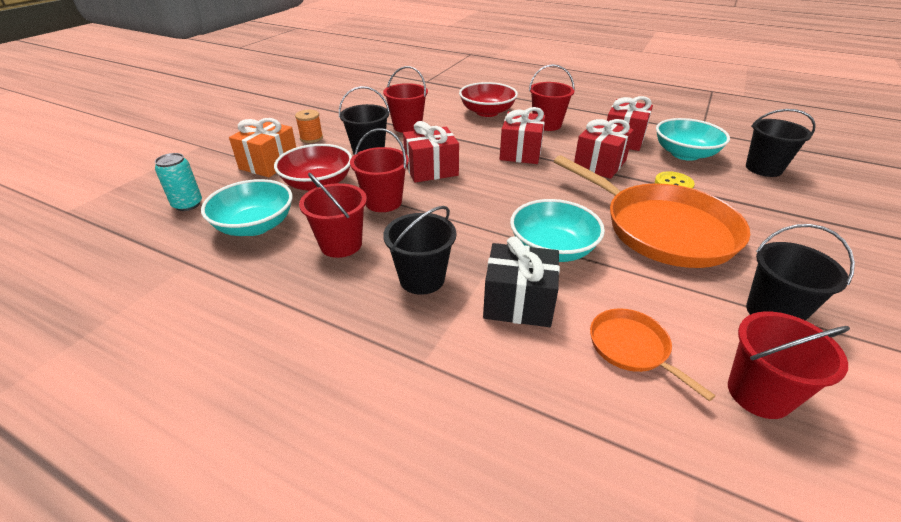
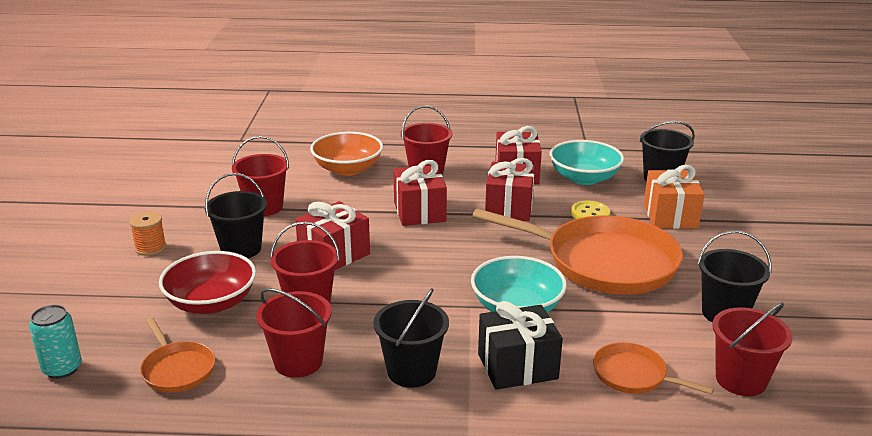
camera: 25 degrees left, 10 degrees down
(255, 226) = (177, 369): turquoise bowl -> orange pan
(269, 163) = (123, 293): orange gift -> orange gift (670, 216)
(487, 112) = (347, 169): red bowl -> orange bowl

